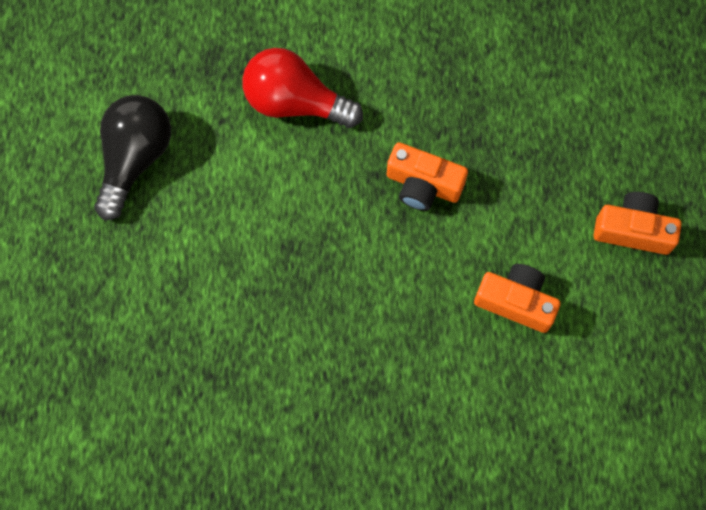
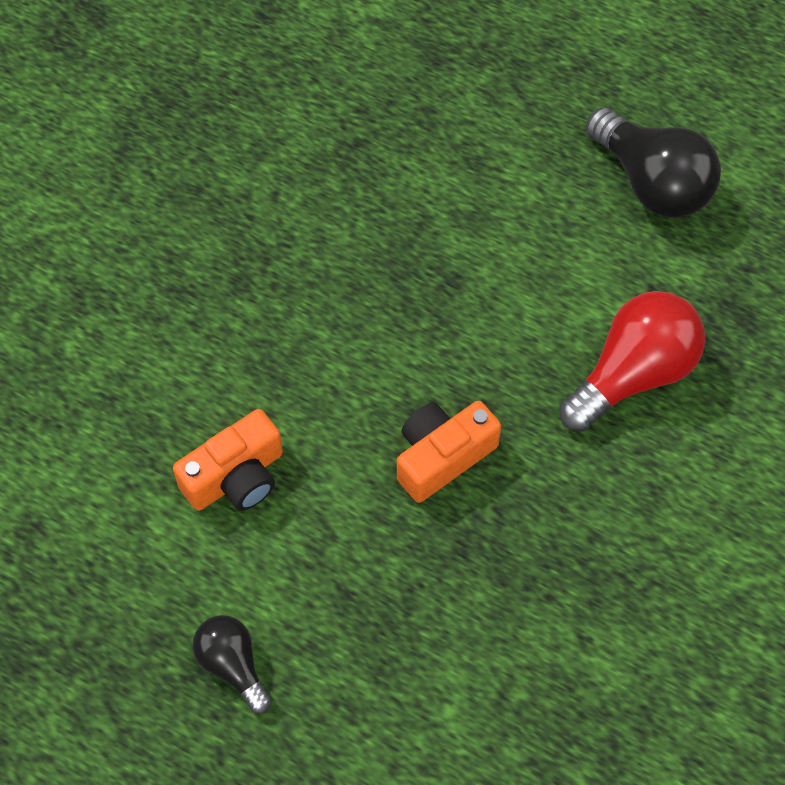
camera: 120 degrees right, 10 degrees down
(633, 230) = (233, 665): orange camera -> black light bulb

